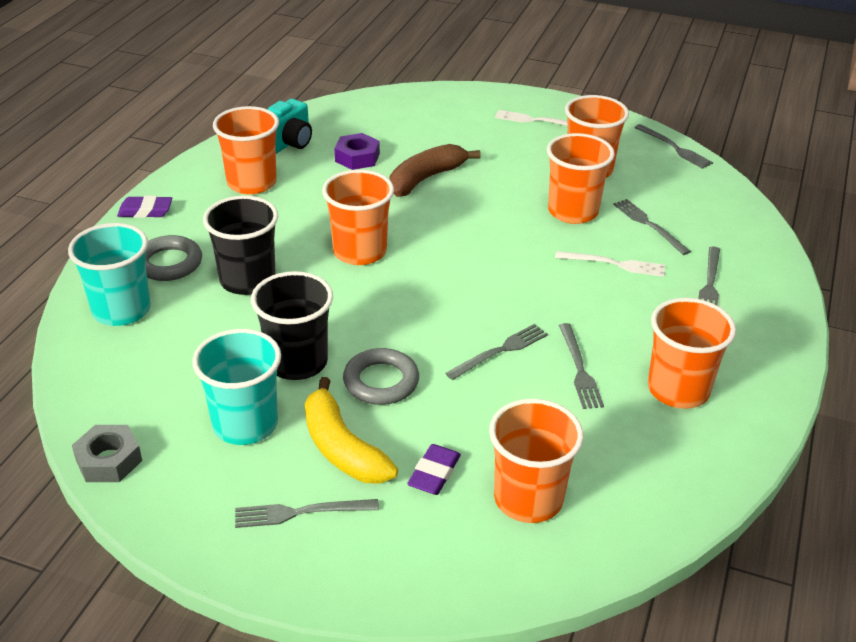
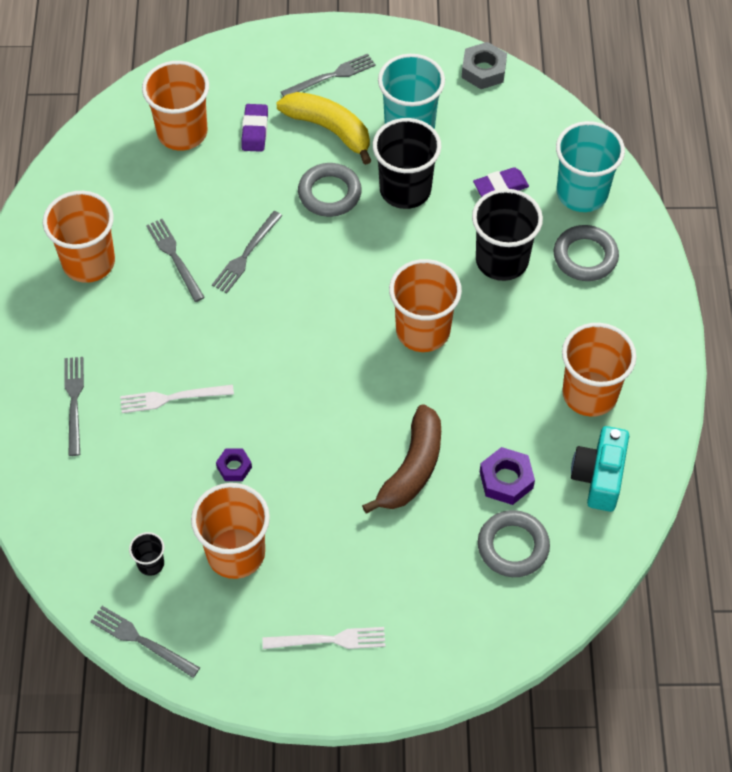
camera: 160 degrees right, 20 degrees up
(145, 211) = (661, 315): purple eraser -> purple eraser (500, 187)
(378, 129) = (513, 546): none -> grey ring
(573, 212) = (234, 467): orange cup -> purple nut
(649, 225) = (148, 473): grey fork -> none
(659, 179) = (150, 564): none -> black cup

